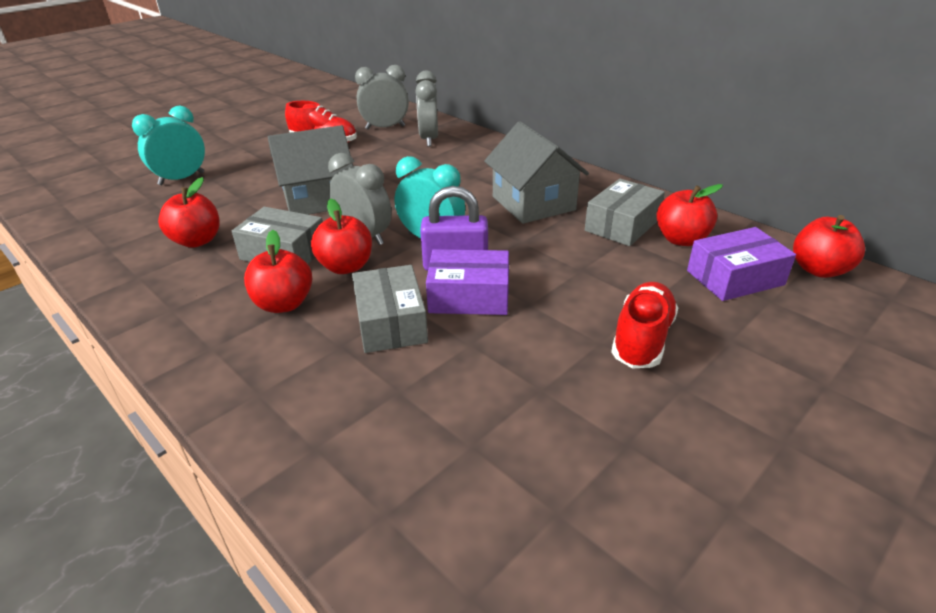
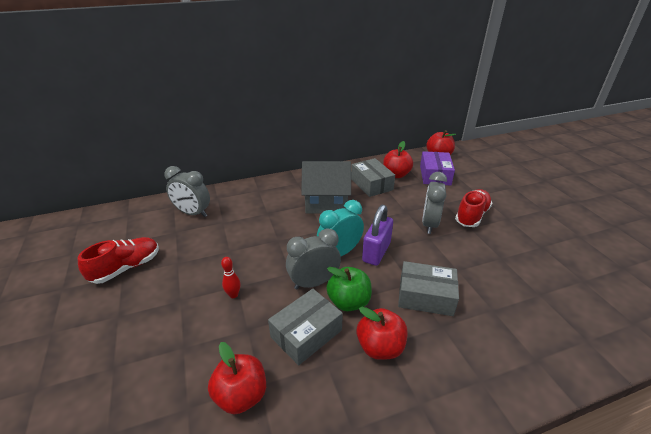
camera: 65 degrees left, 0 degrees up
(181, 179) = (82, 395): turquoise clock -> none
(318, 199) = (233, 295): grey house -> red bowling pin
(346, 266) = (349, 302): red apple -> green apple
(385, 127) = (143, 227): grey clock -> grey clock (429, 224)
(469, 296) = (412, 257): purple box -> none
(642, 339) = (471, 216): red shoe -> red shoe turned 75 degrees clockwise

